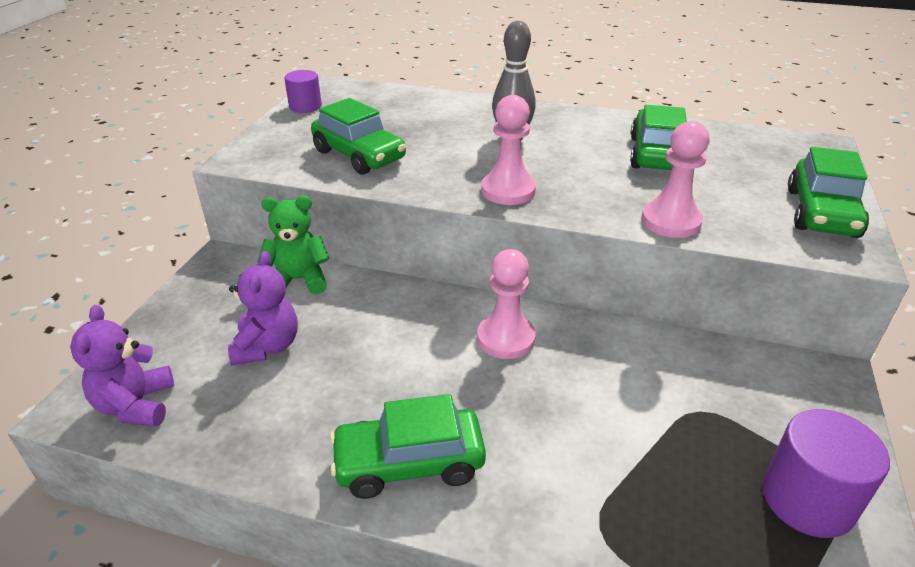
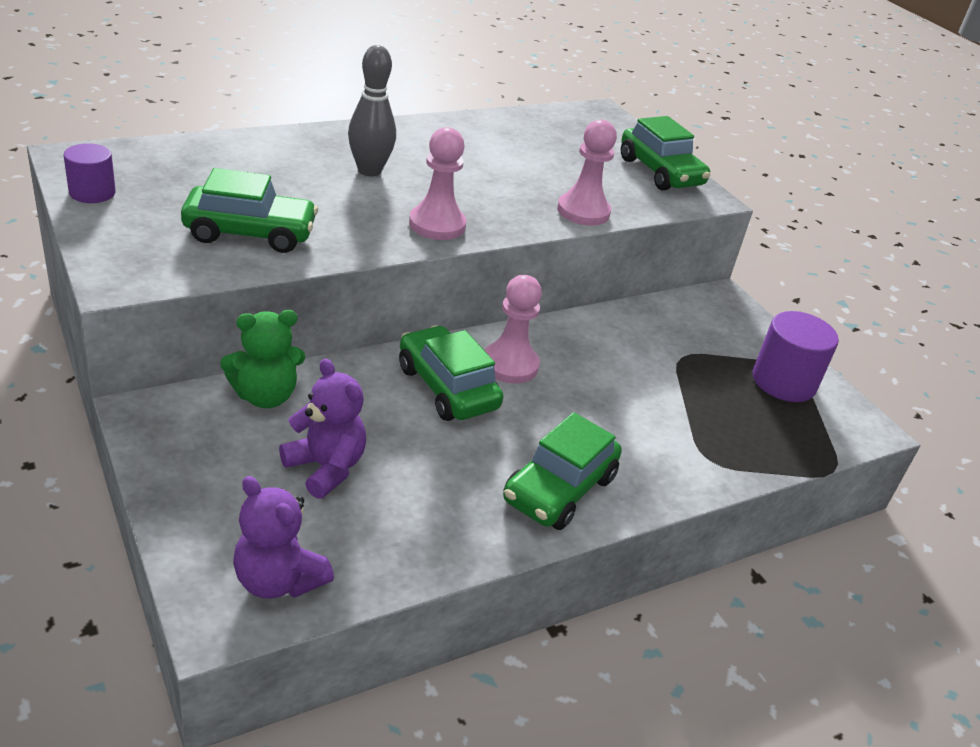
camera: 50 degrees left, 0 degrees up
(299, 280) = (265, 396): green teddy bear -> green teddy bear turned 150 degrees counterclockwise
(656, 154) = (503, 153): green car -> green car (447, 387)

